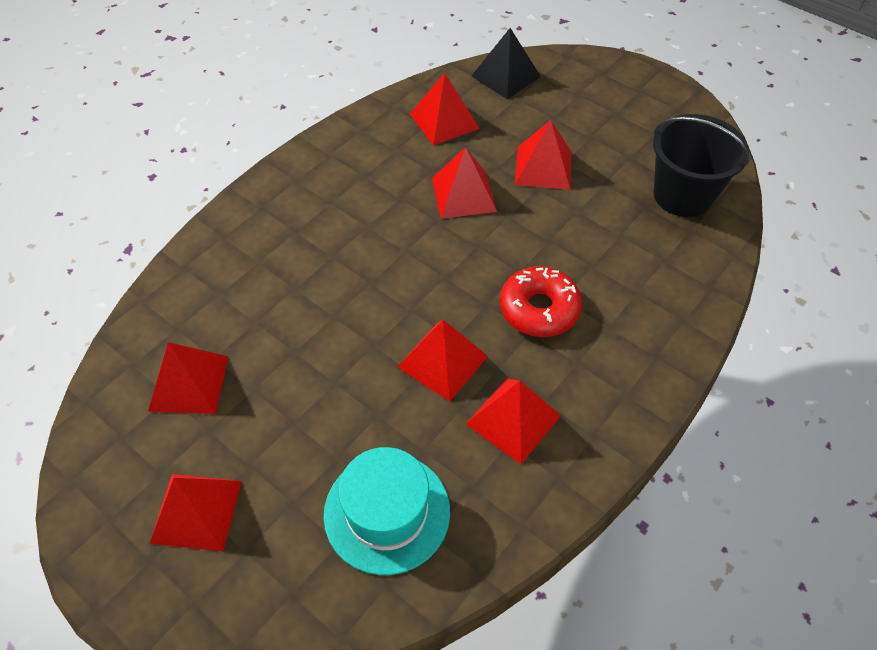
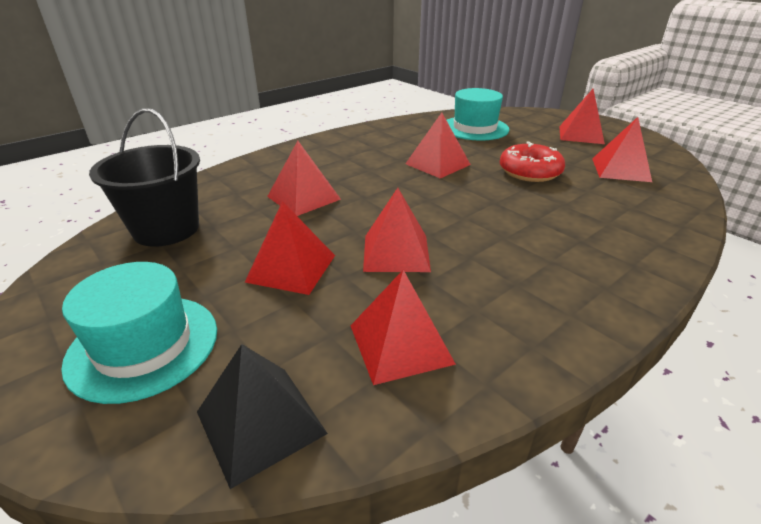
camera: 170 degrees left, 20 degrees down
(513, 420) = (397, 144): red pyramid -> red pyramid (304, 198)
(539, 309) = (357, 178): red donut -> red donut (529, 172)
(599, 101) = (143, 345): none -> turquoise hat

